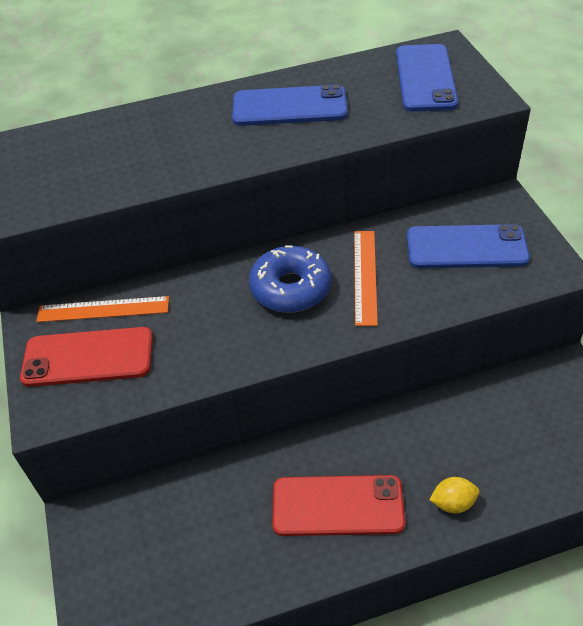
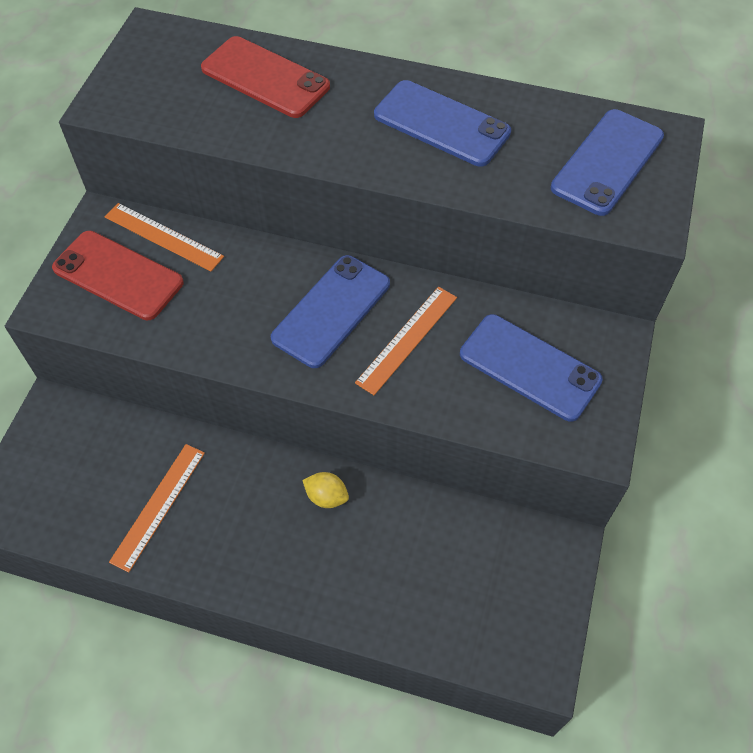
camera: 30 degrees right, 10 degrees up
(245, 534) = (159, 506): none -> orange ruler
(290, 288) = (331, 311): blue donut -> blue phone
(337, 506) = (249, 532): red phone -> red phone (265, 78)
(453, 503) = (345, 596): yellow lemon -> yellow lemon (326, 497)

